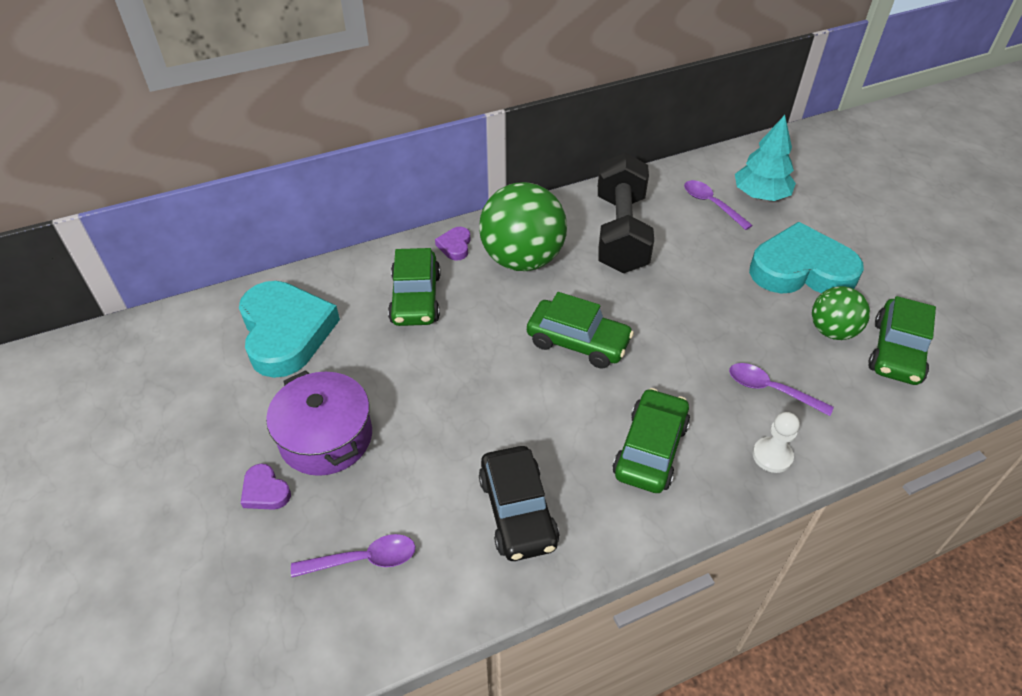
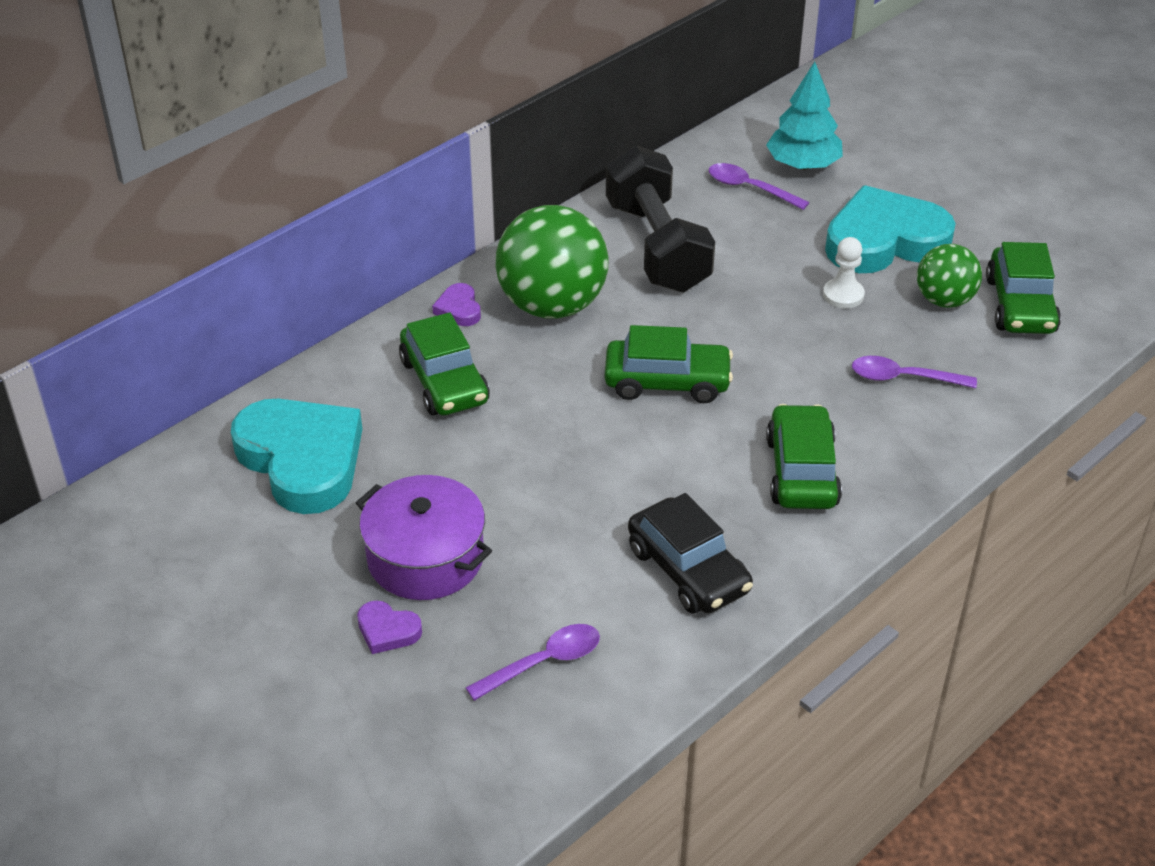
camera: 20 degrees left, 5 degrees down
(772, 456) = (932, 443): white pawn -> white pawn (843, 295)

